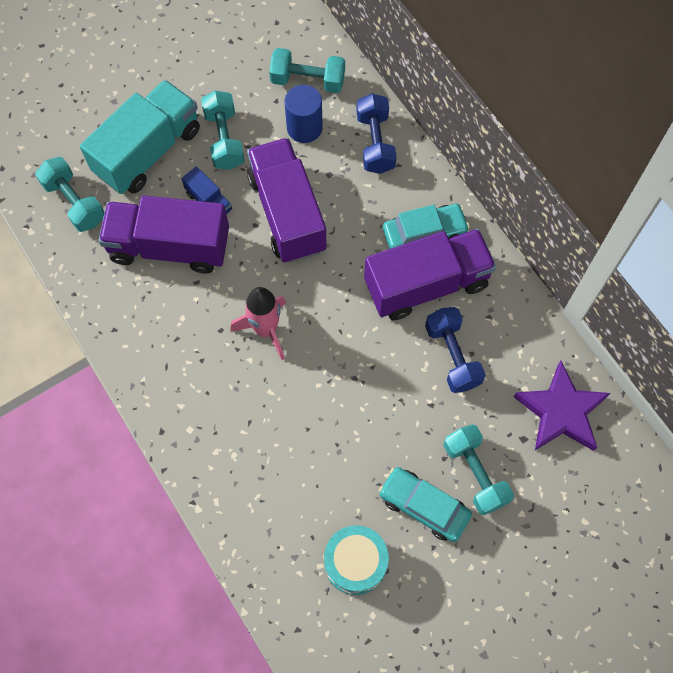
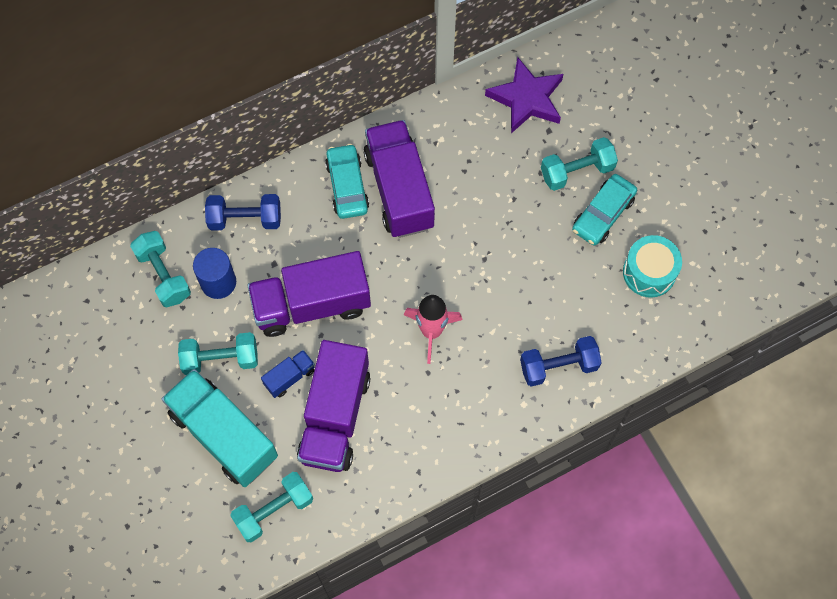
camera: 85 degrees left, 0 degrees up
(308, 80) = (163, 275): turquoise dumbbell -> turquoise dumbbell turned 45 degrees counterclockwise
(452, 356) = (470, 176): blue dumbbell -> blue dumbbell (558, 366)

